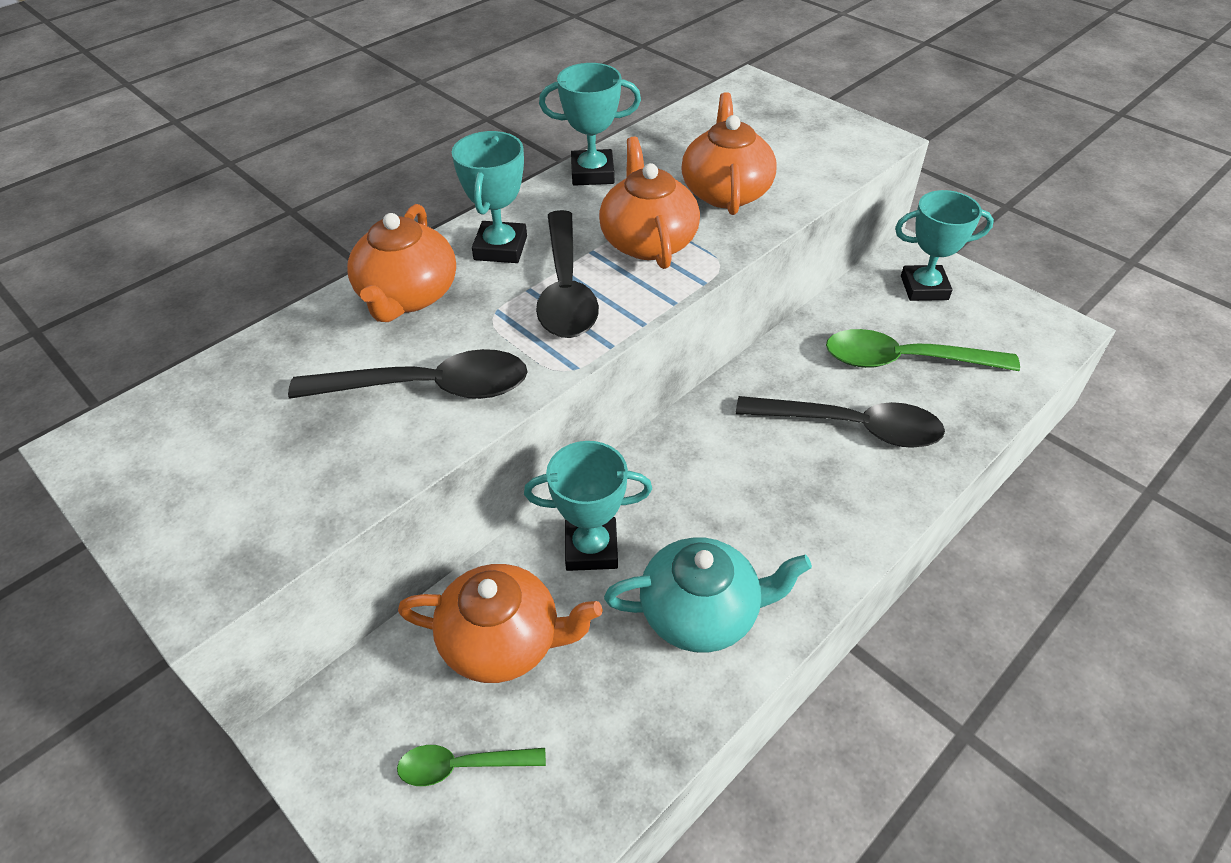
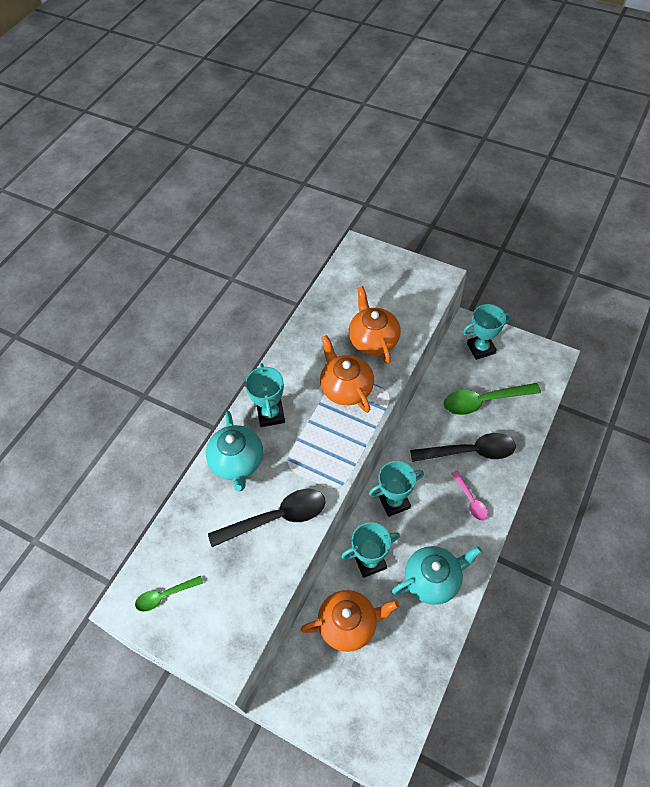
camera: 15 degrees left, 10 degrees up
(408, 296) = (237, 462): orange teapot -> turquoise teapot
(462, 766) = (357, 690): green spoon -> green spoon (165, 595)
(565, 289) = (317, 433): black spoon -> none
(592, 173) = (297, 344): turquoise trophy -> turquoise trophy (394, 502)
(826, 502) = (470, 500): none -> pink spoon

